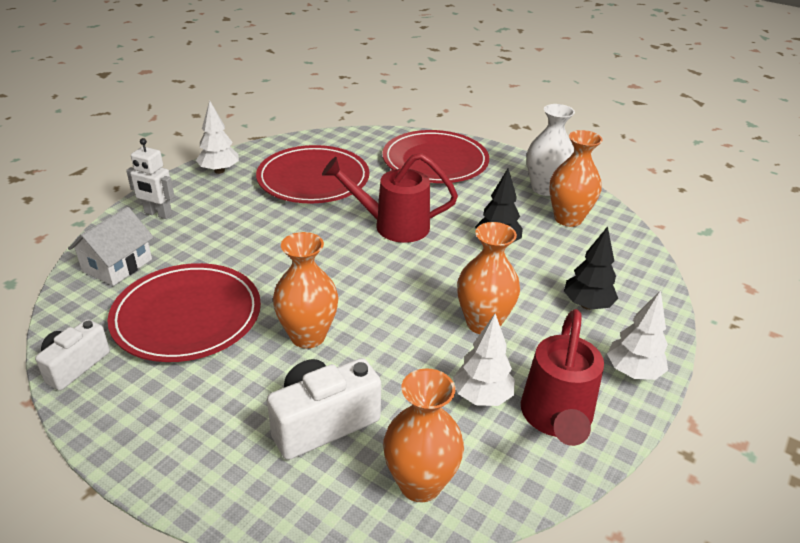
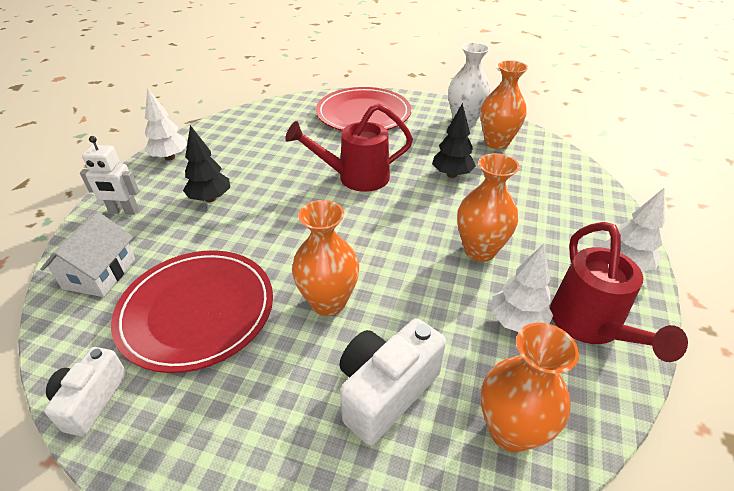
camera: 15 degrees left, 5 degrees up
(313, 179) = (263, 149): red plate -> none
(587, 305) = (554, 213): black tree -> black tree (210, 198)

